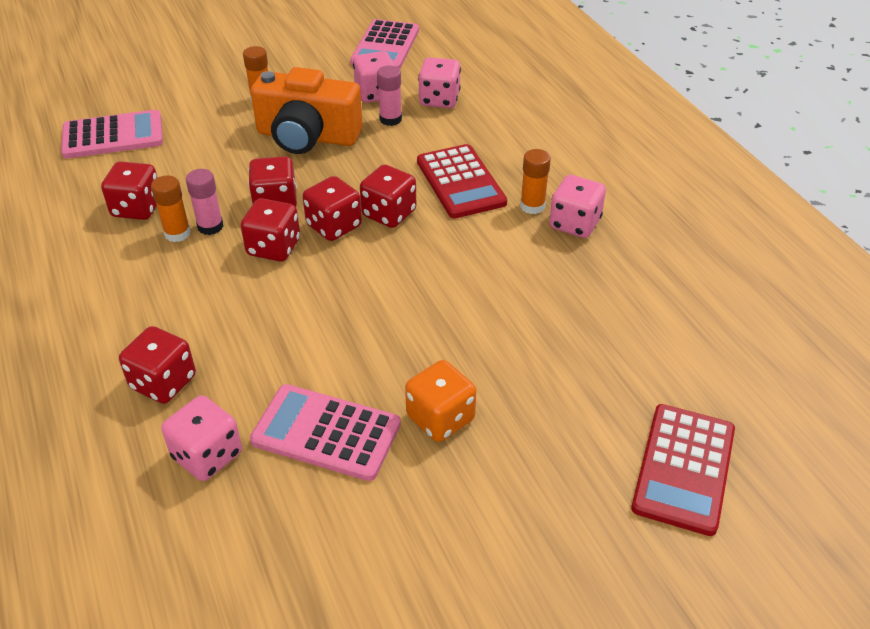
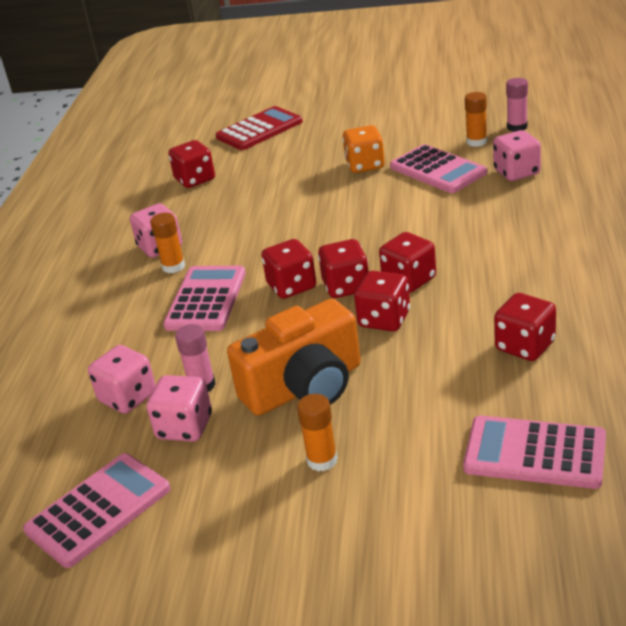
camera: 145 degrees left, 10 degrees down
(163, 382) = (535, 210): red dice -> red dice (195, 180)
(177, 233) = (491, 311): orange glue stick -> orange glue stick (476, 142)
(210, 226) = (457, 311): pink glue stick -> pink glue stick (517, 127)
(307, 136) = (304, 387): orange camera -> orange camera turned 105 degrees clockwise
(460, 182) = (206, 299): red calculator -> pink calculator

